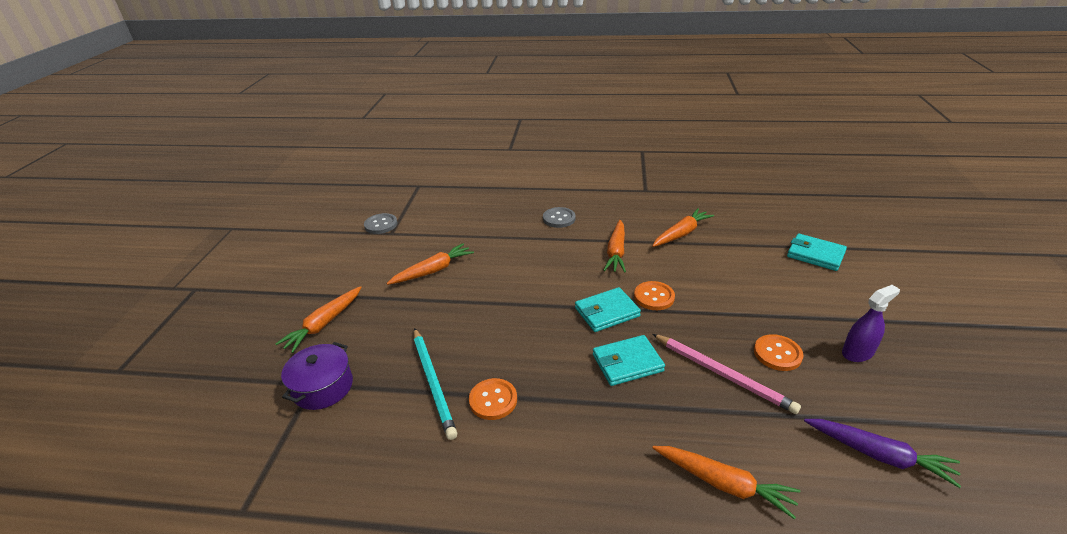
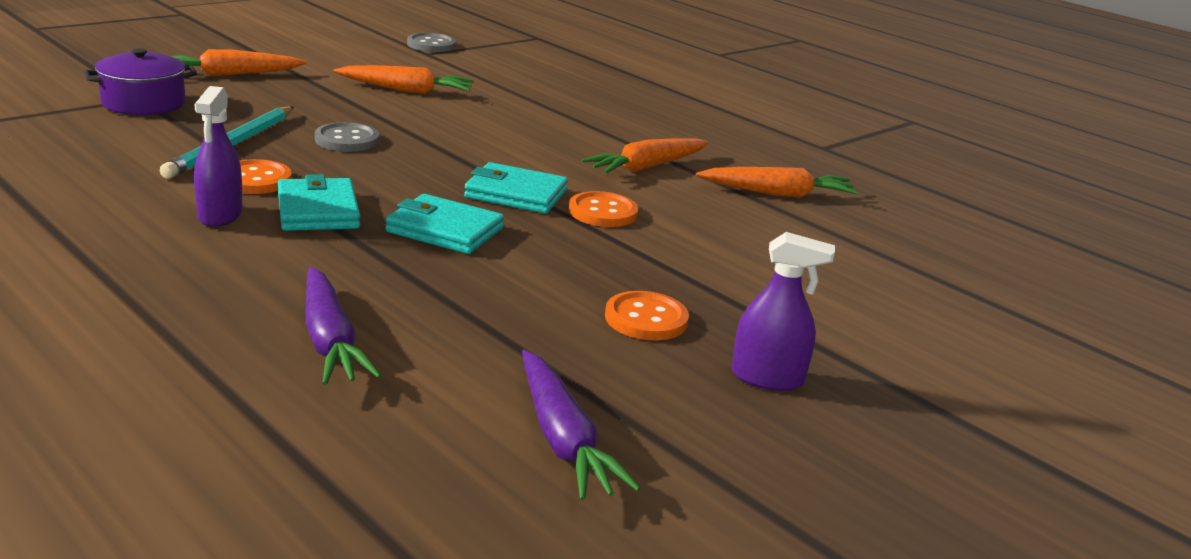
camera: 35 degrees right, 10 degrees down
(528, 443) = (220, 215): none -> purple spray bottle
(559, 218) = (641, 119): grey button -> grey button (347, 140)
(722, 374) = (532, 292): pink pencil -> none
(723, 483) = (330, 340): orange carrot -> purple carrot
(815, 255) = (946, 296): turquoise wallet -> turquoise wallet (318, 211)

